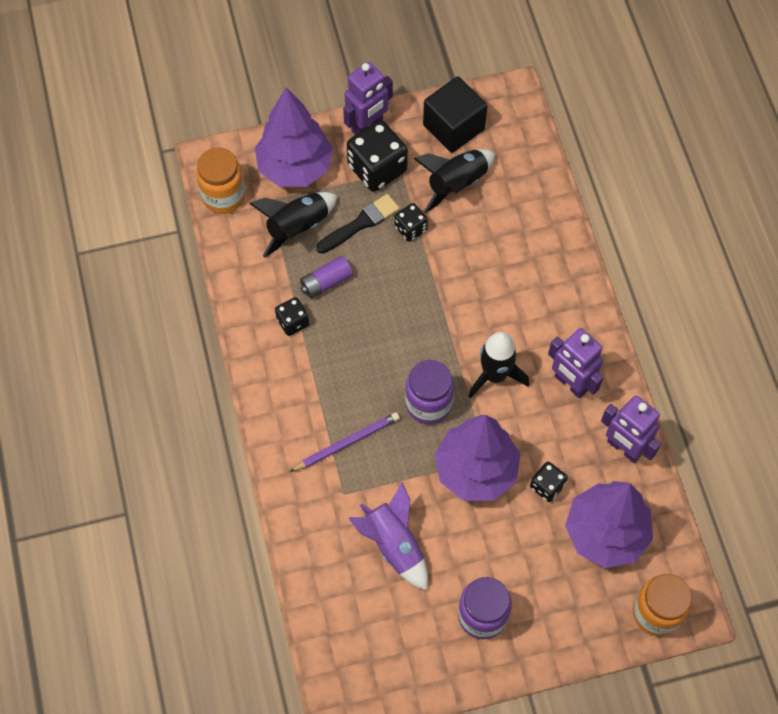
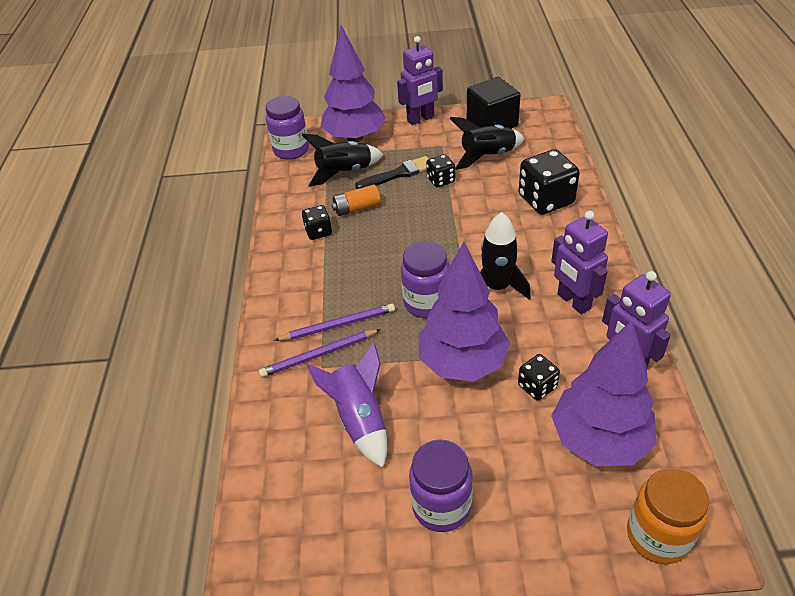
camera: 15 degrees right, 20 degrees down
(223, 196) = (291, 150): orange jar -> purple jar
(326, 282) = (357, 208): purple battery -> orange battery
(337, 481) = (319, 355): none -> purple pencil
(377, 168) = (422, 143): black dice -> black dice (546, 200)

